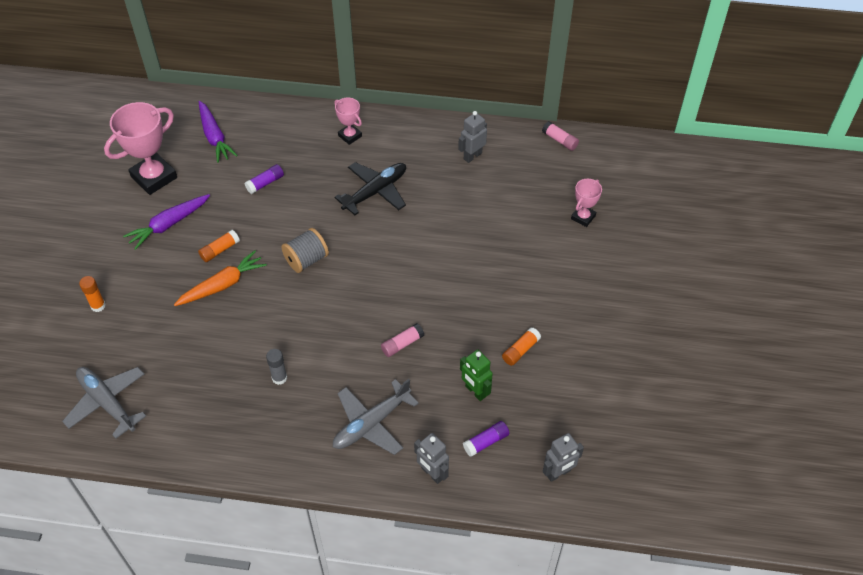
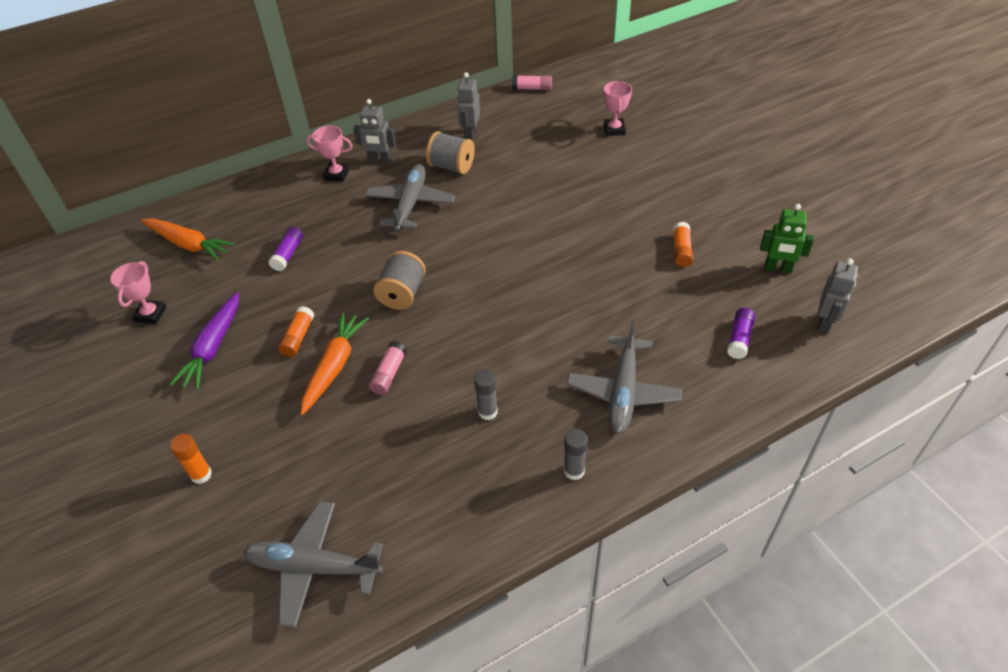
camera: 35 degrees left, 5 degrees down
(154, 177) = (150, 314): pink trophy -> pink trophy, size x0.53
(214, 137) = (188, 244): purple carrot -> orange carrot
(291, 451) = (574, 471): none -> grey glue stick
(375, 192) = (410, 204): black plane -> grey plane
(402, 344) = (574, 308): pink glue stick -> pink glue stick (389, 374)
(432, 177) = (451, 166): none -> grey spool
(432, 473) = (726, 396): grey robot -> grey robot (380, 161)
(475, 391) = (682, 305): green robot -> green robot (778, 268)

